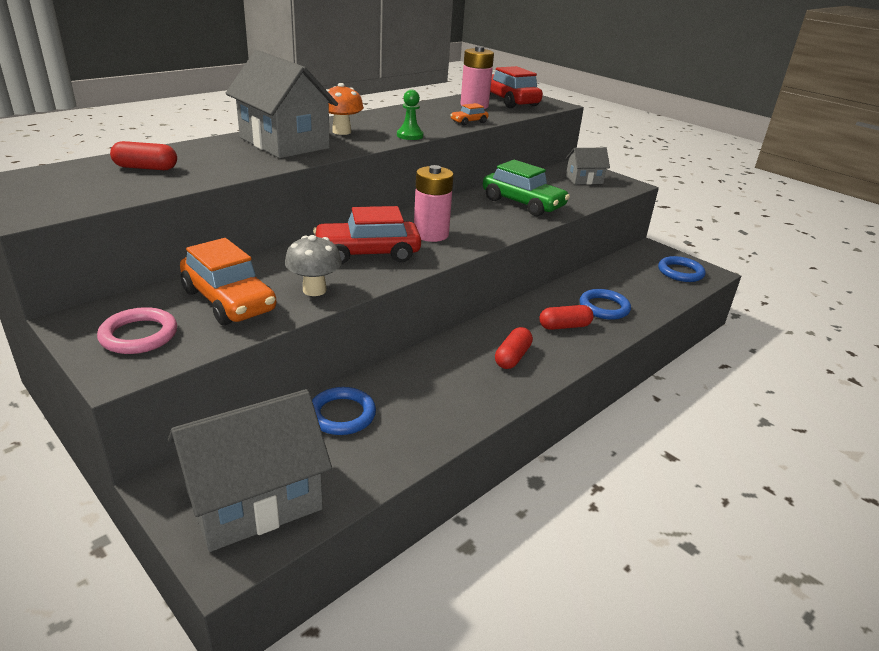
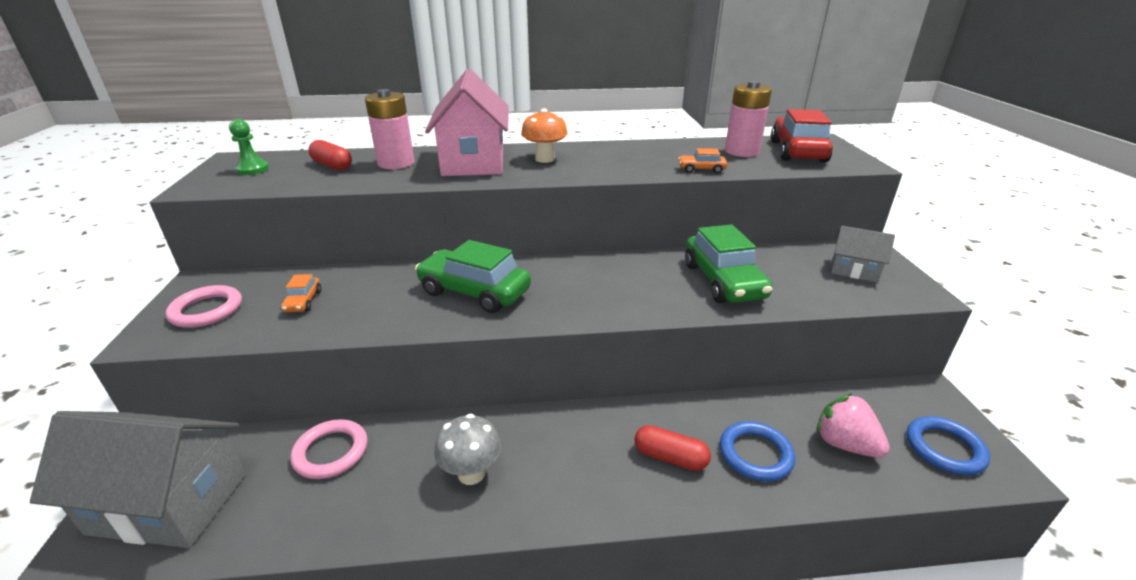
camera: 40 degrees right, 0 degrees up
(229, 301) = (303, 301): orange car -> orange car, size x0.46
(284, 143) = (474, 162): grey house -> pink house
(314, 290) = (375, 315): grey mushroom -> grey mushroom (471, 473)
(342, 414) = (331, 452): blue ring -> pink ring
(367, 253) = (474, 292): red car -> green car
(410, 136) = (605, 174): green pawn -> green pawn (252, 169)
(431, 234) = (564, 289): pink battery -> pink battery (396, 163)
(512, 357) = (560, 469): red capsule -> none
(638, 287) = (844, 444): none -> pink strawberry

